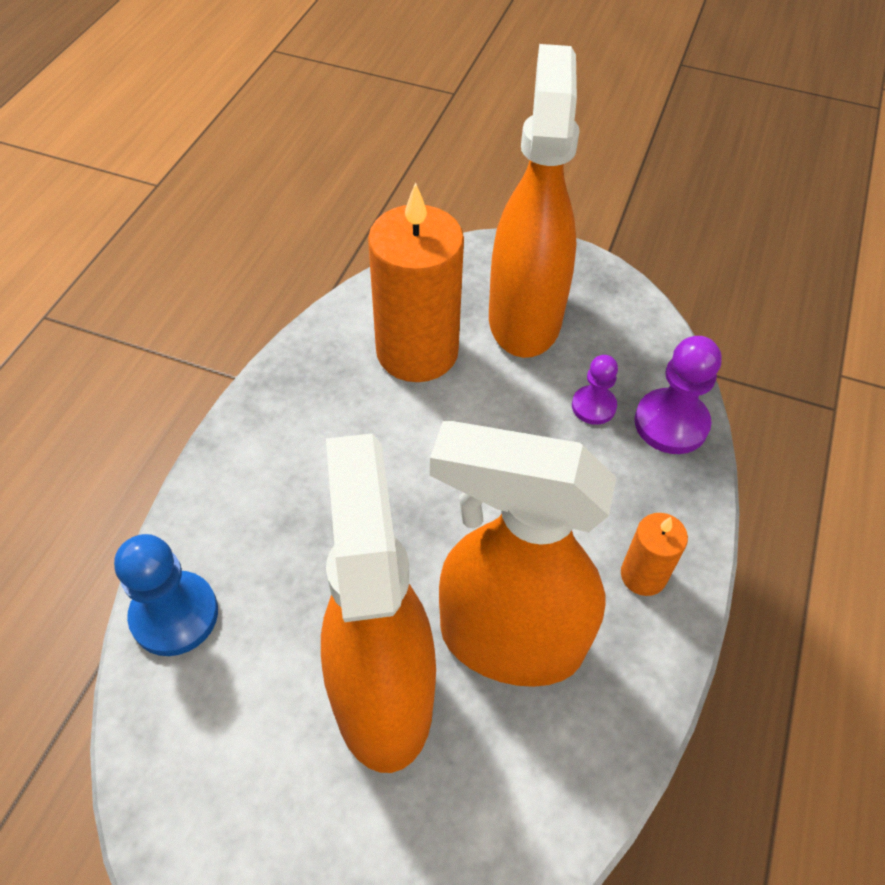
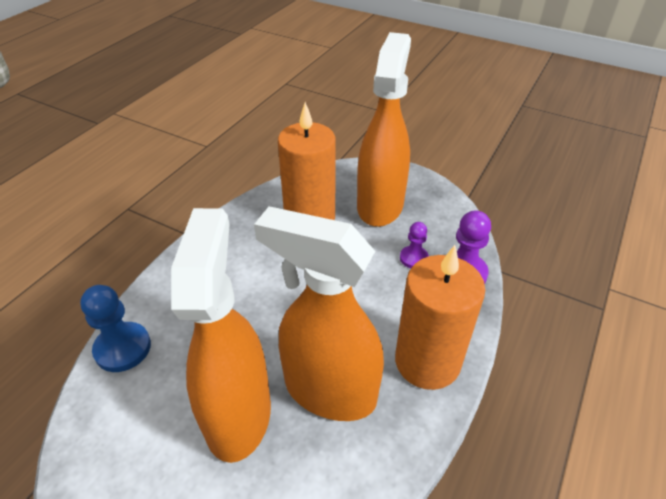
camera: 10 degrees right, 10 degrees down
(643, 575) = (427, 361): orange candle -> orange candle, size x2.09

